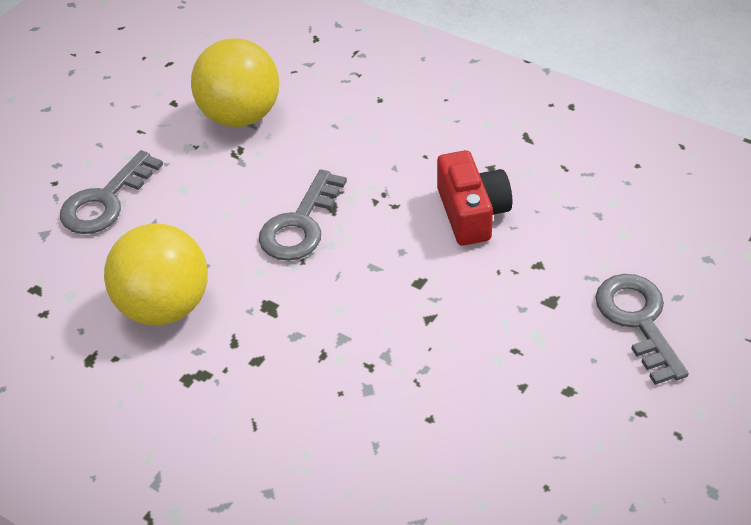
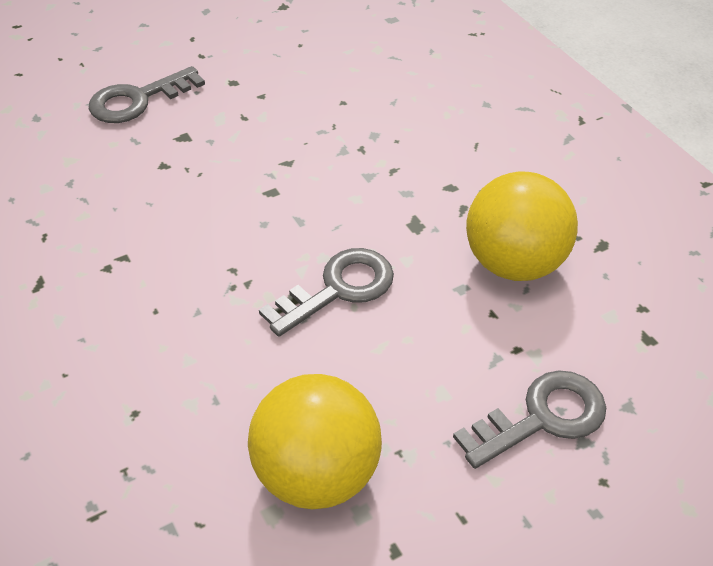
camera: 155 degrees left, 0 degrees up
(472, 213) = (171, 229): red camera -> none
(638, 320) = (138, 100): grey key -> grey key turned 45 degrees clockwise

